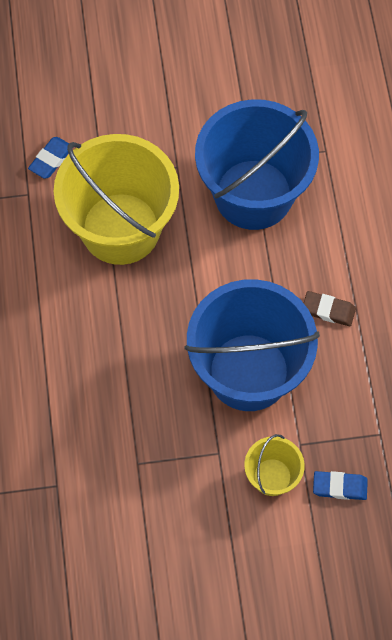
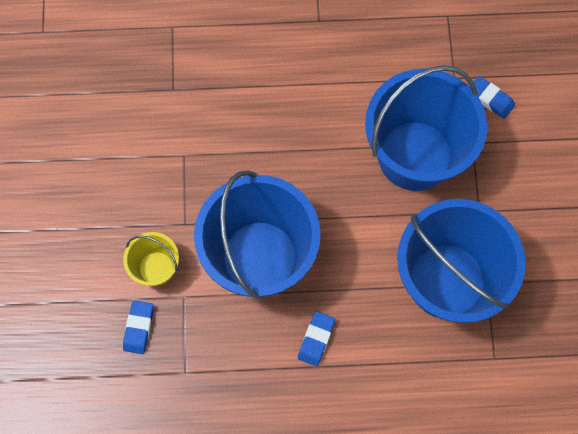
camera: 95 degrees right, 5 degrees up
(120, 228) = (415, 155): yellow bucket -> blue bucket
(328, 310) = (316, 339): brown eraser -> blue eraser

